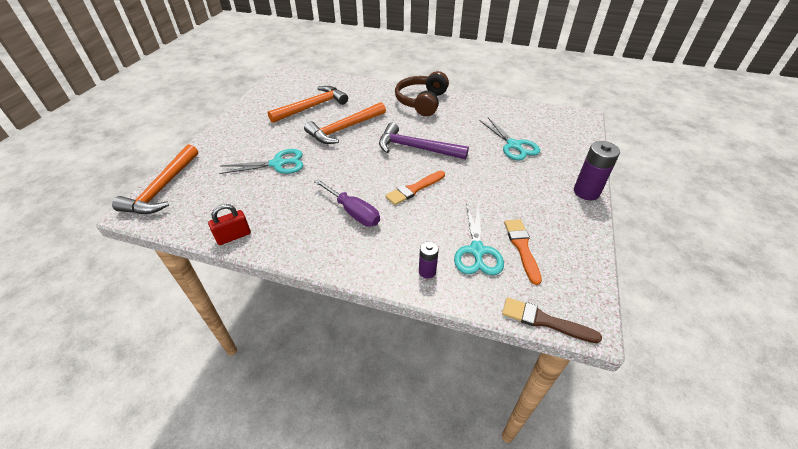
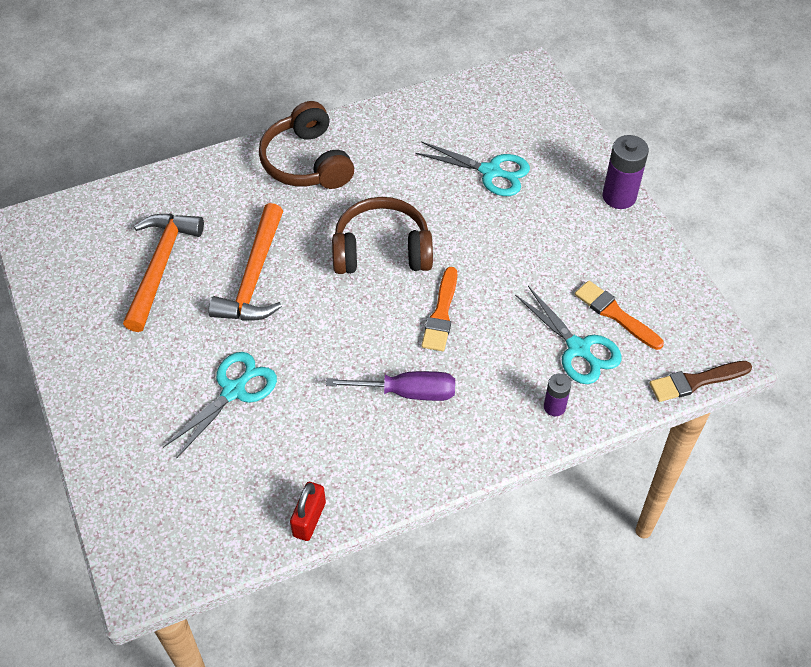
camera: 40 degrees left, 10 degrees up
(163, 188) = (128, 530): orange hammer -> none
(416, 148) = (382, 250): purple hammer -> brown headphones

